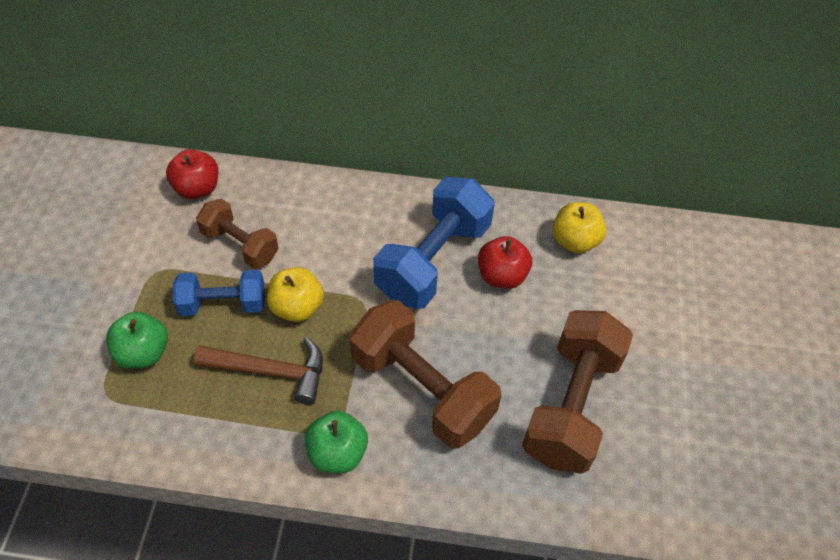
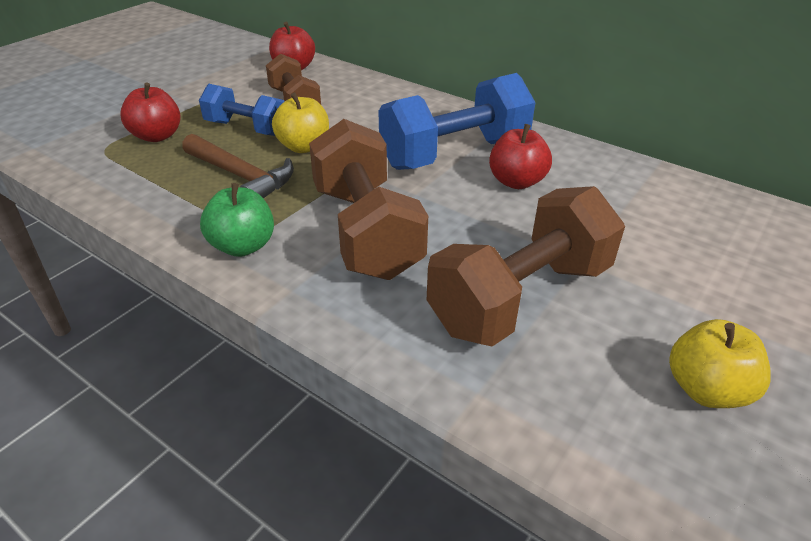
camera: 30 degrees right, 15 degrees down
(143, 353) = (157, 136): green apple -> red apple
(575, 241) = (617, 180): yellow apple -> yellow apple (706, 389)

